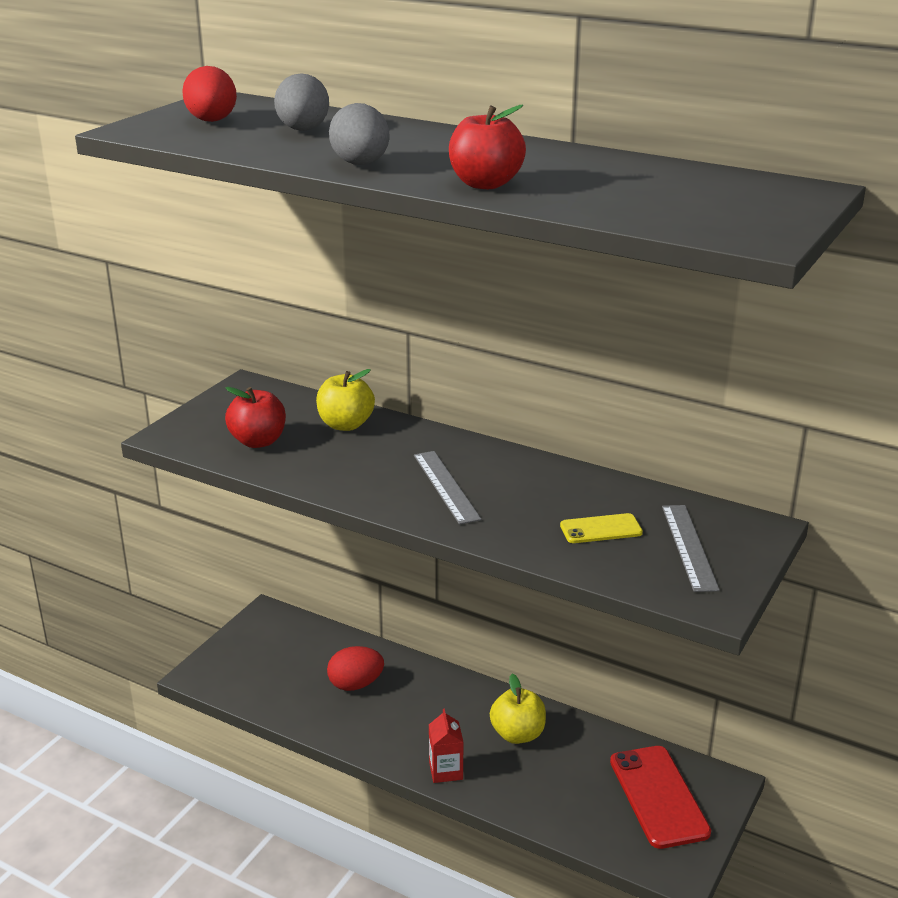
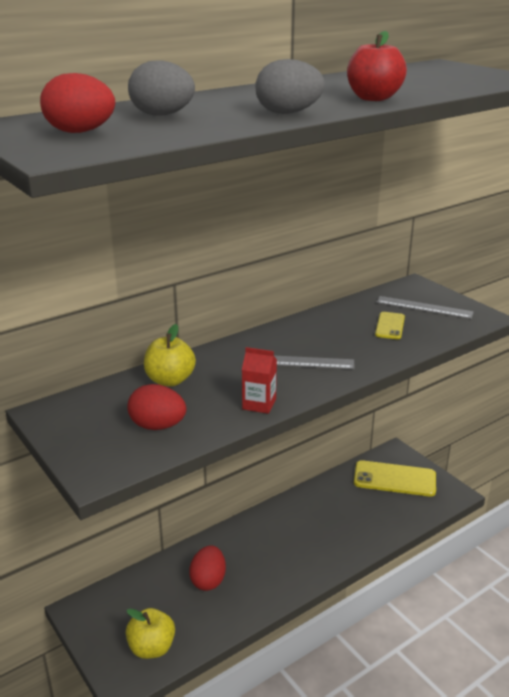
camera: 65 degrees left, 0 degrees up
(258, 441) = (158, 426): red apple -> red egg
(446, 771) = (327, 561): red carton -> red carton (259, 404)
(517, 734) = (311, 516): yellow apple -> yellow apple (151, 648)
(658, 796) = (394, 479): red phone -> yellow phone

